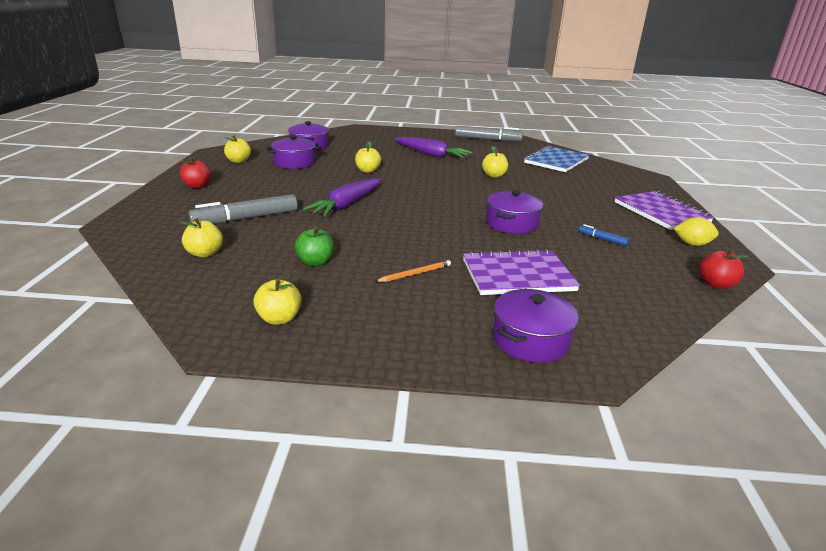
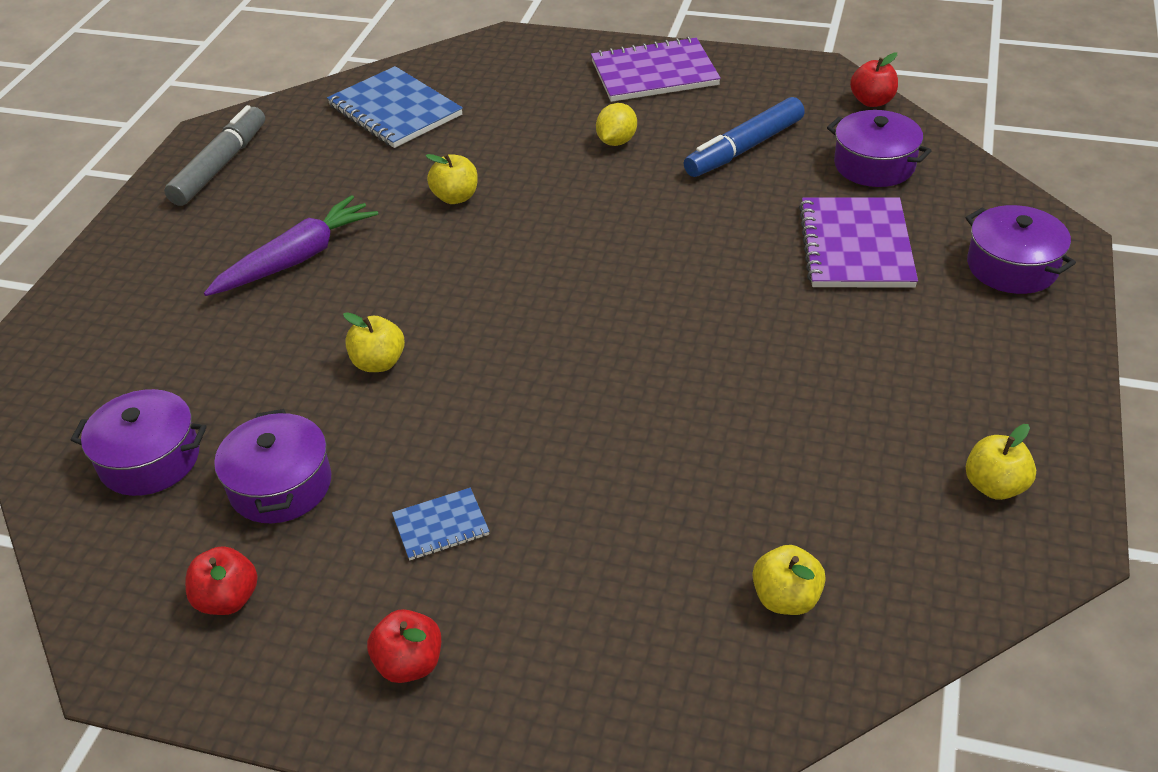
camera: 75 degrees left, 15 degrees up
(238, 161) = (228, 599): yellow apple -> red apple
(246, 218) = (626, 551): grey marker -> none
(269, 186) = (441, 526): none -> blue notebook
(315, 262) = (819, 448): green apple -> none
(347, 205) = (573, 402): purple carrot -> none
(415, 274) = (855, 341): orange pencil -> none
(511, 223) = (682, 218): purple pot -> purple pot (874, 165)
(602, 239) = (744, 148): blue marker -> blue marker, size x2.16
(692, 244) = (762, 82): yellow lemon -> yellow lemon (616, 141)

